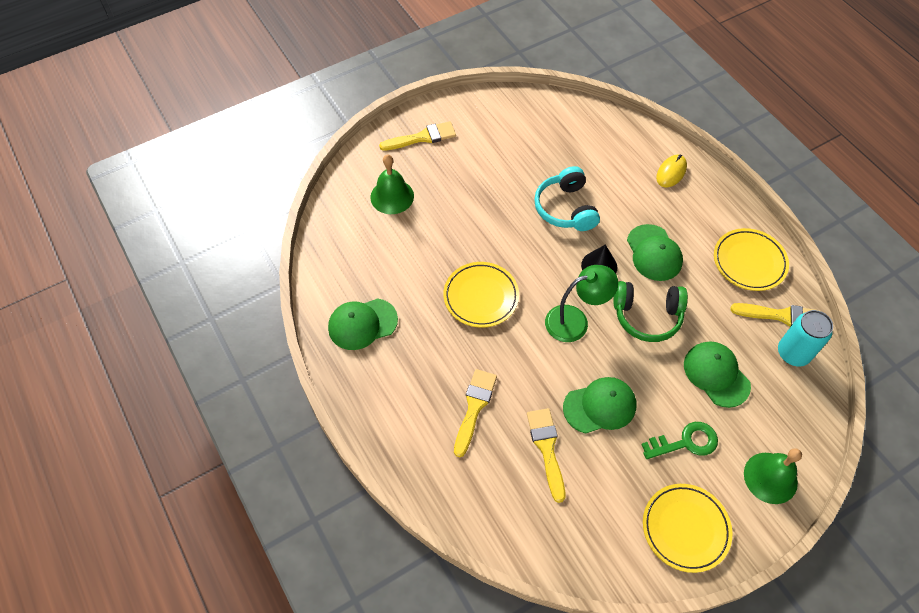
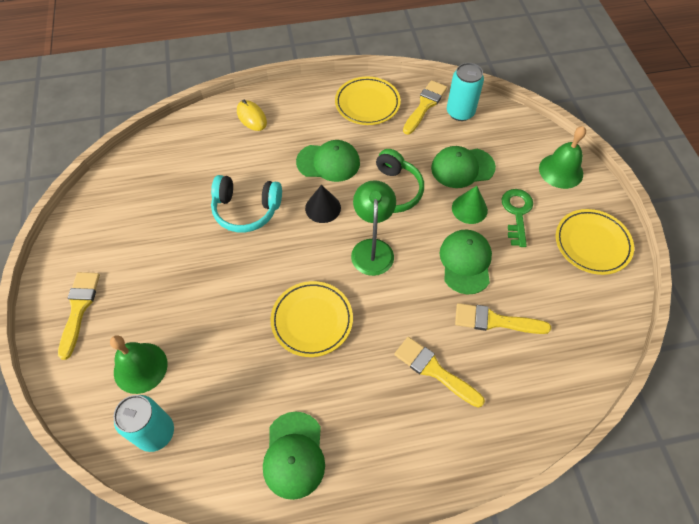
camera: 70 degrees left, 0 degrees up
(347, 227) = (155, 432): none -> turquoise can
(666, 394) = (469, 209): none -> green cone

